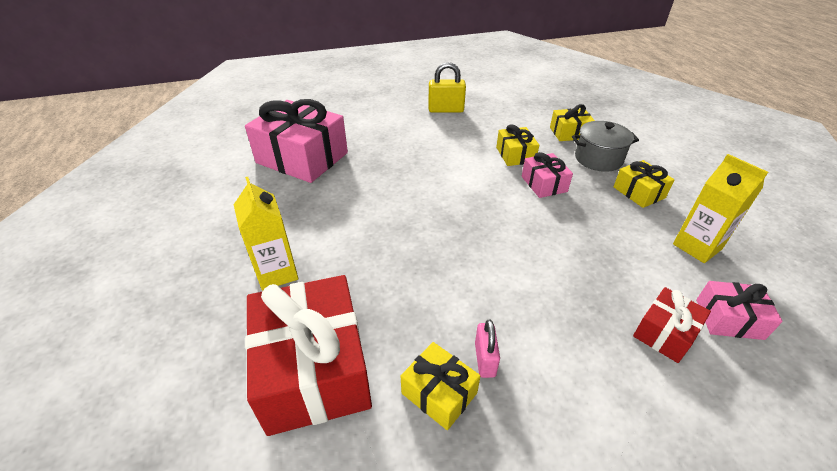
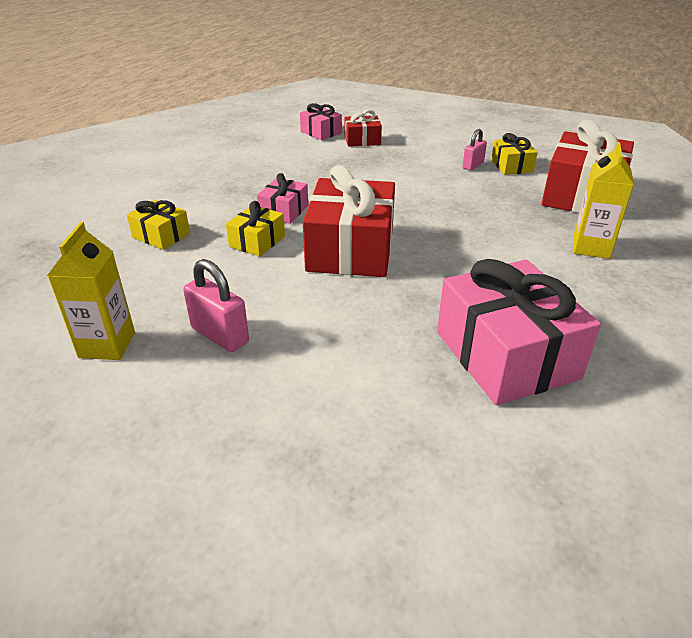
camera: 140 degrees left, 5 degrees down
(446, 110) = (220, 335): yellow padlock -> pink padlock
(454, 177) = (351, 249): none -> red gift
(598, 159) = (197, 206): grey pot -> none
(639, 192) = (229, 178): yellow gift -> none
(697, 246) = (268, 150): yellow carton -> yellow carton (107, 345)

